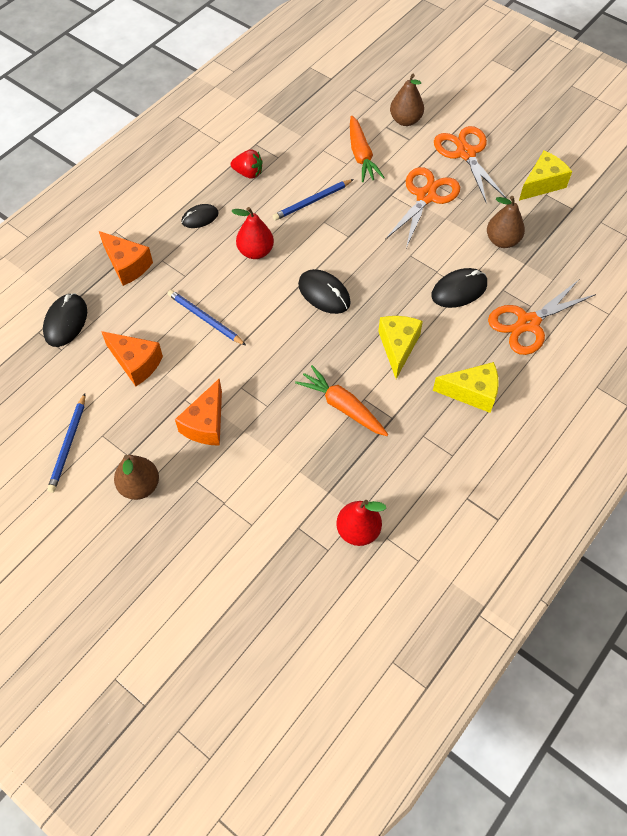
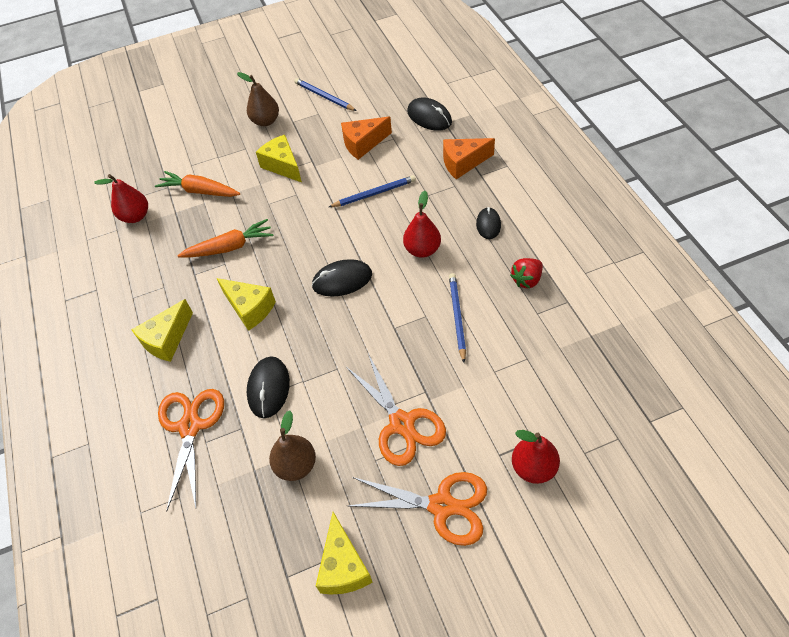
camera: 125 degrees right, 5 degrees down
(206, 424) = (282, 165): orange cheese -> yellow cheese
(361, 156) = (498, 391): orange carrot -> orange carrot (199, 191)
(405, 120) = (533, 467): brown pear -> red pear

